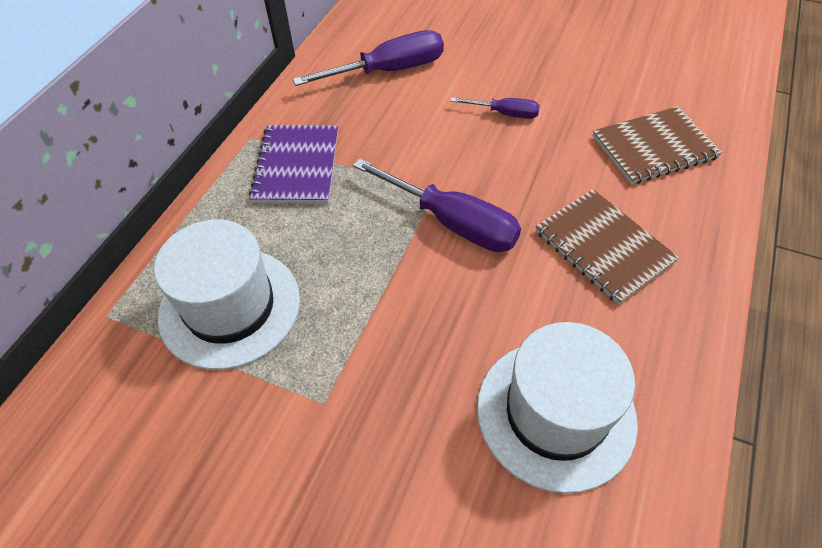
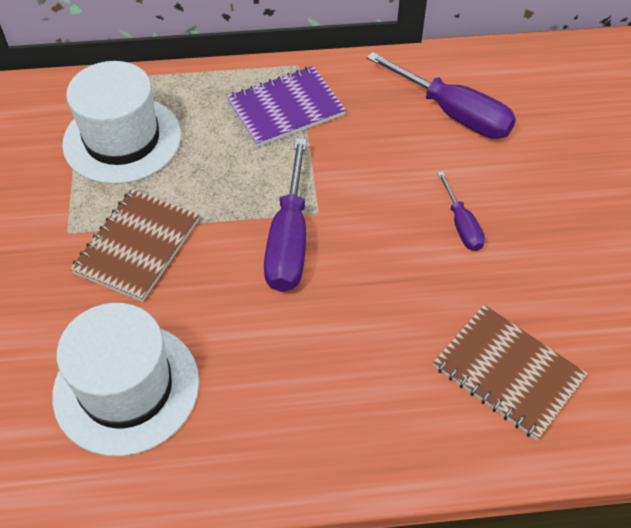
camera: 60 degrees right, 0 degrees up
(603, 247) = (331, 367): brown notebook -> brown notebook (137, 246)

